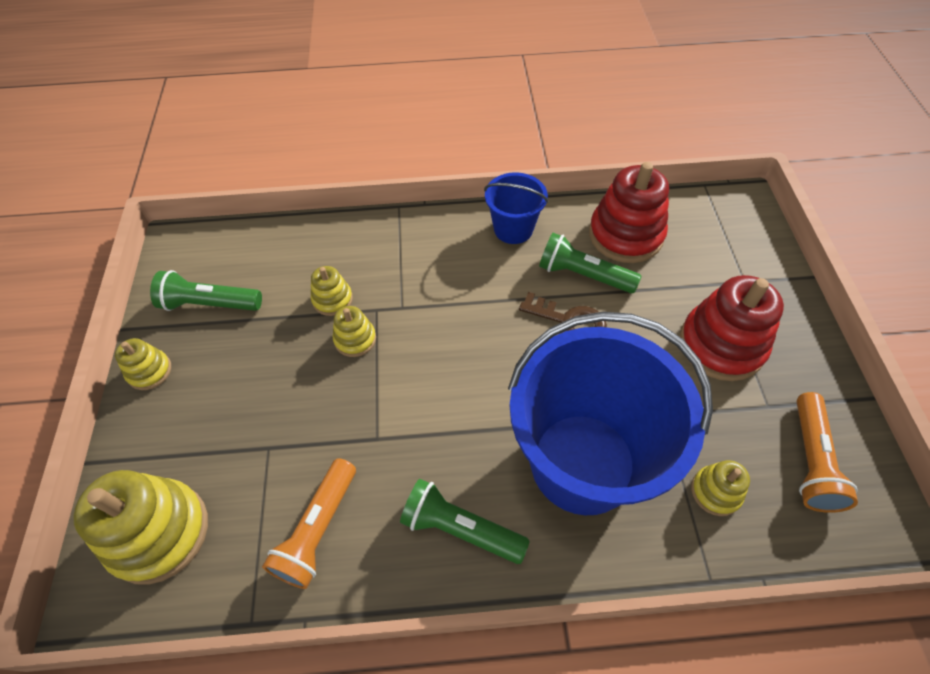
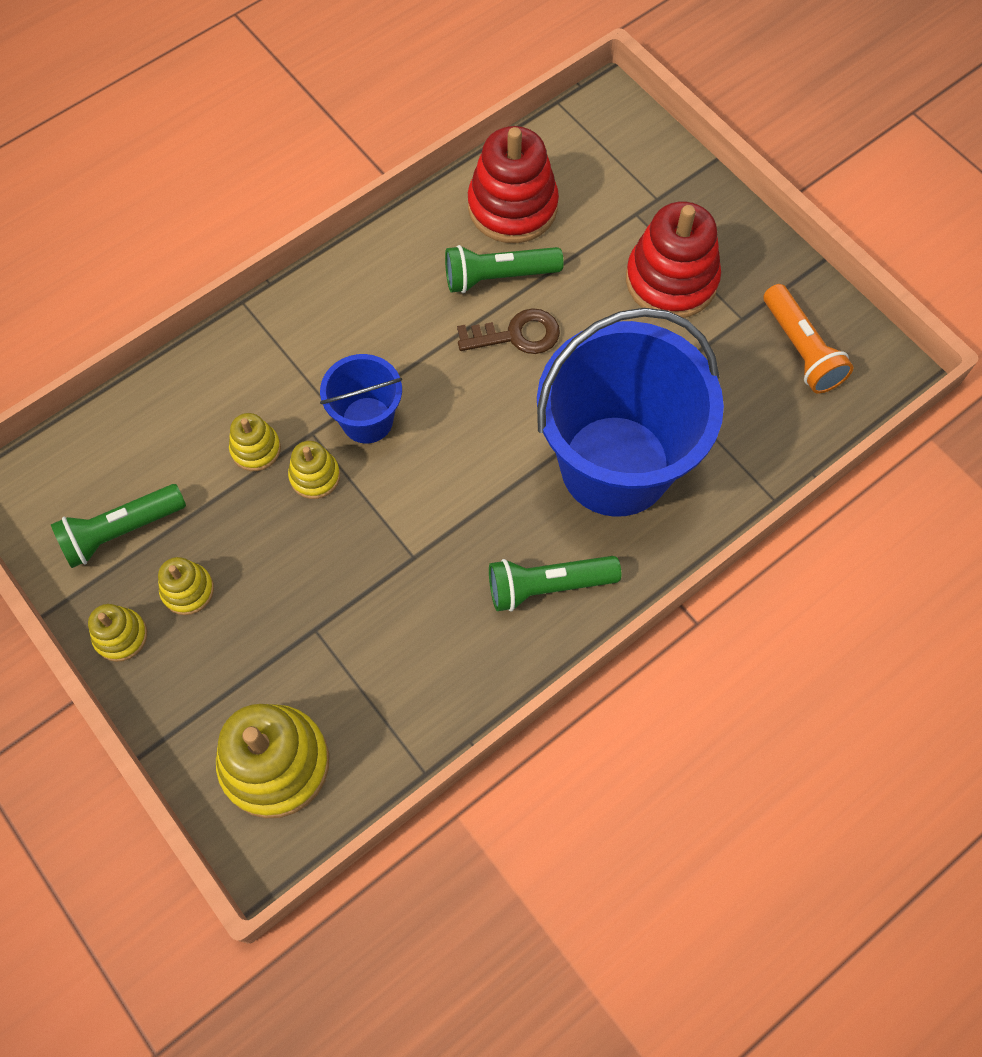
camera: 35 degrees left, 10 degrees up
(318, 530) = (422, 667): orange flashlight -> none
(513, 229) = (391, 262): blue bucket -> blue bucket (367, 420)
(715, 492) = (739, 423): yellow stacking toy -> yellow stacking toy (187, 590)

